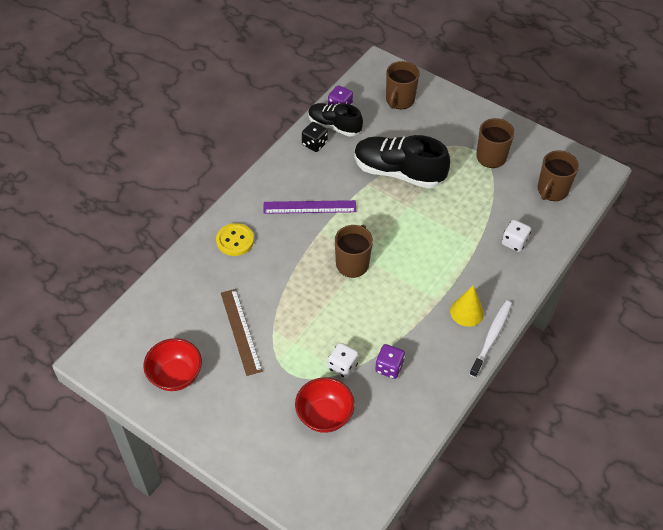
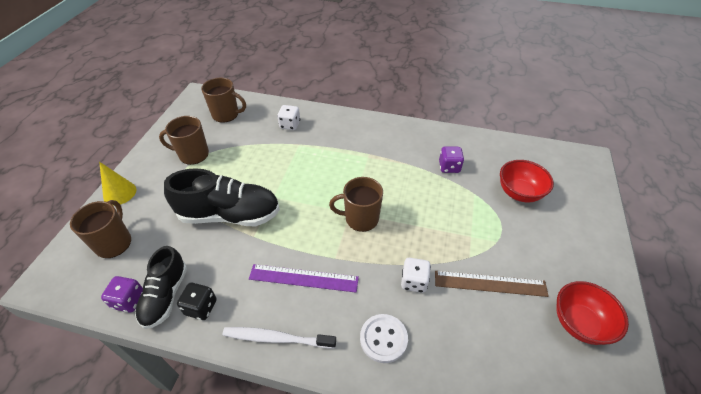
camera: 110 degrees left, 5 degrees down
(235, 240) = (383, 339): yellow button -> white button
(240, 331) = (490, 283): brown ruler -> brown ruler turned 45 degrees clockwise
(309, 207) = (303, 278): purple ruler -> purple ruler turned 60 degrees counterclockwise
(342, 366) = (469, 194): white dice -> white dice (414, 281)
(398, 172) = (230, 215): black shoe -> black shoe turned 90 degrees counterclockwise
(399, 100) = (114, 242): brown mug -> brown mug turned 90 degrees counterclockwise
(467, 312) = (371, 137): yellow cone -> yellow cone (120, 193)
(491, 337) = (385, 121): white toothbrush -> white toothbrush (276, 338)

